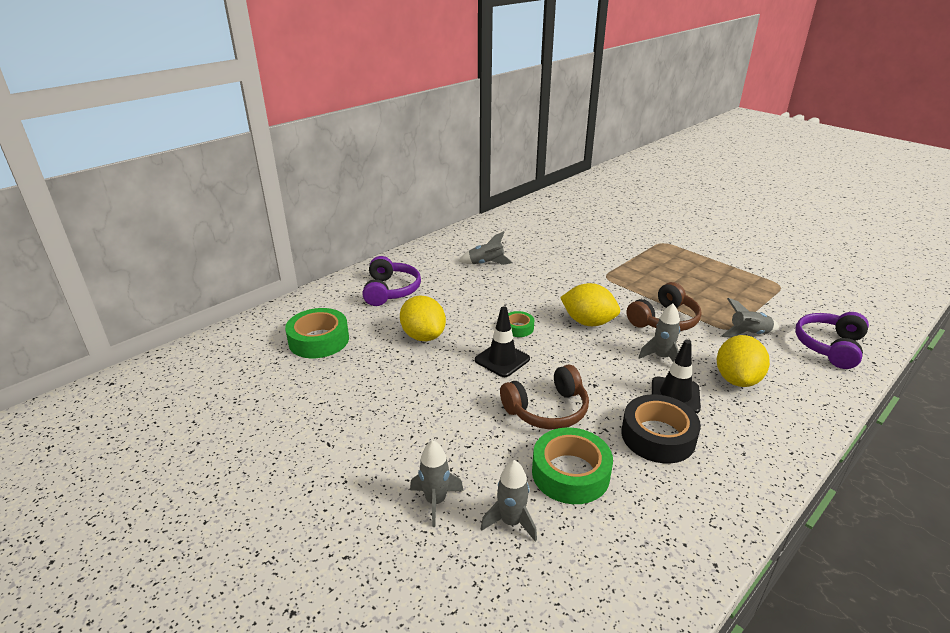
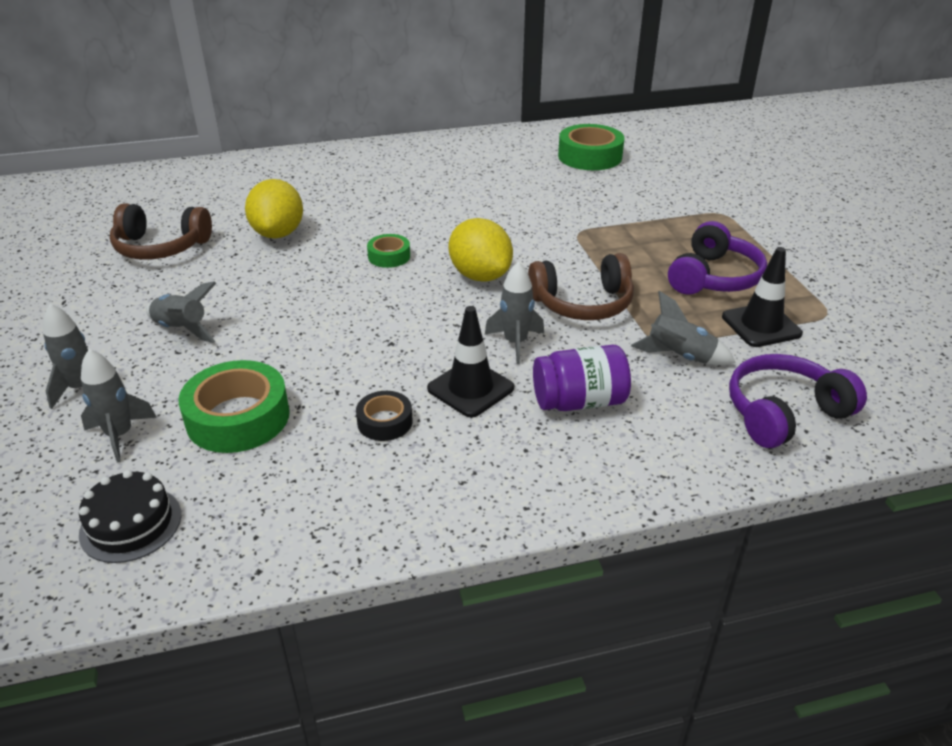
camera: 30 degrees right, 5 degrees up
(319, 340) = (176, 206): green tape -> green tape (590, 156)
(390, 290) = (307, 179): purple headphones -> purple headphones (713, 277)
(486, 263) = (449, 178): grey rocket -> grey rocket (182, 329)
(502, 359) = (326, 282): black traffic cone -> black traffic cone (761, 325)
(547, 410) = (302, 348): brown headphones -> brown headphones (161, 247)
(602, 577) = (131, 524): none -> black cake
(658, 436) = (385, 422): black tape -> black tape, size x0.54
(737, 379) = (579, 401): yellow lemon -> purple jar

